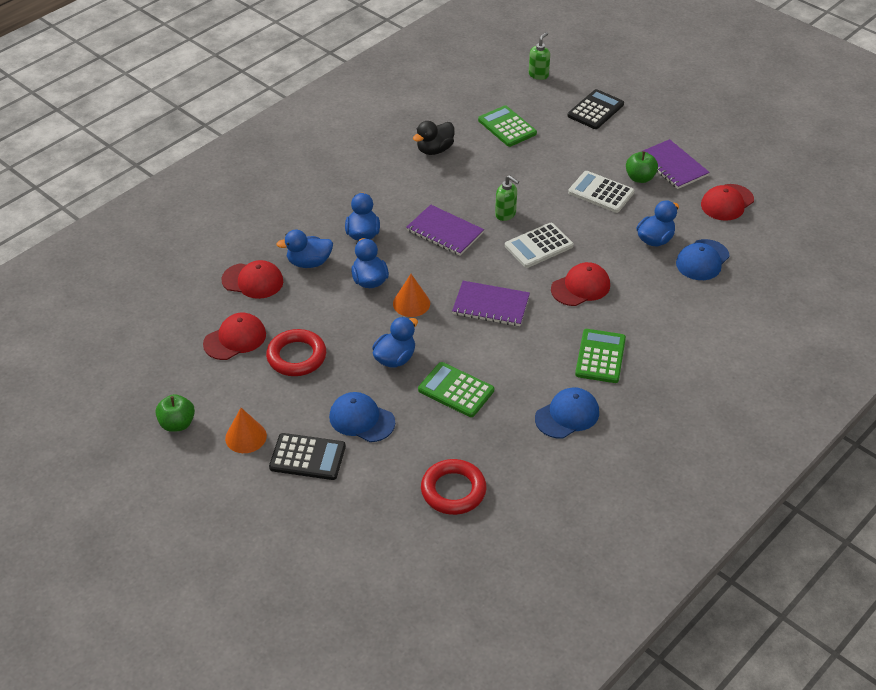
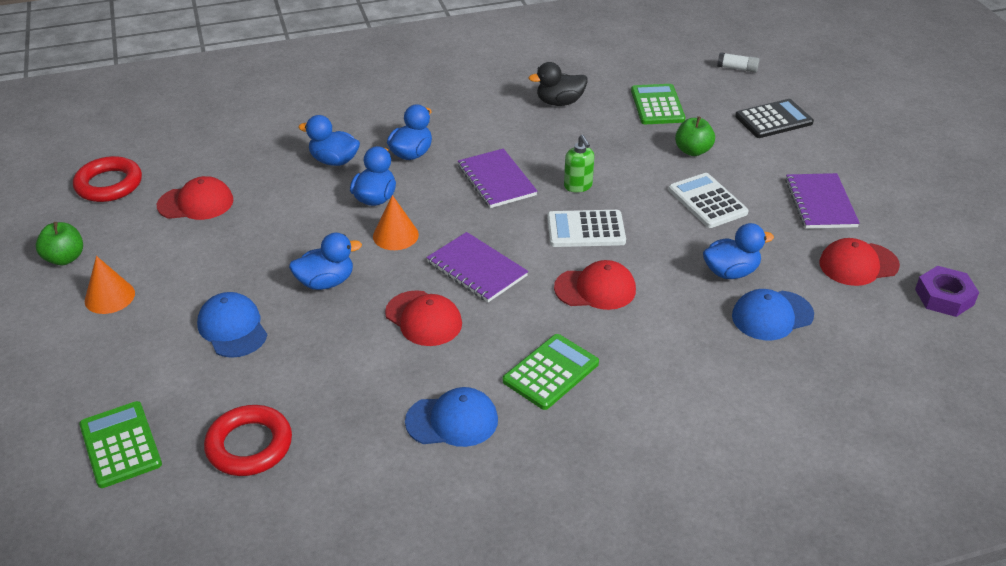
camera: 30 degrees right, 5 degrees down
(253, 281) = (266, 158): red cap -> red cap (423, 319)
(296, 356) = (234, 241): red ring -> red ring (109, 184)
(307, 457) = (144, 342): black calculator -> none
(456, 390) = (356, 340): green calculator -> green calculator (120, 445)
(538, 75) = (737, 68): green soap dispenser -> white glue stick
(640, 178) = (768, 202): green apple -> green apple (693, 151)
(791, 205) = (944, 297): none -> purple nut

